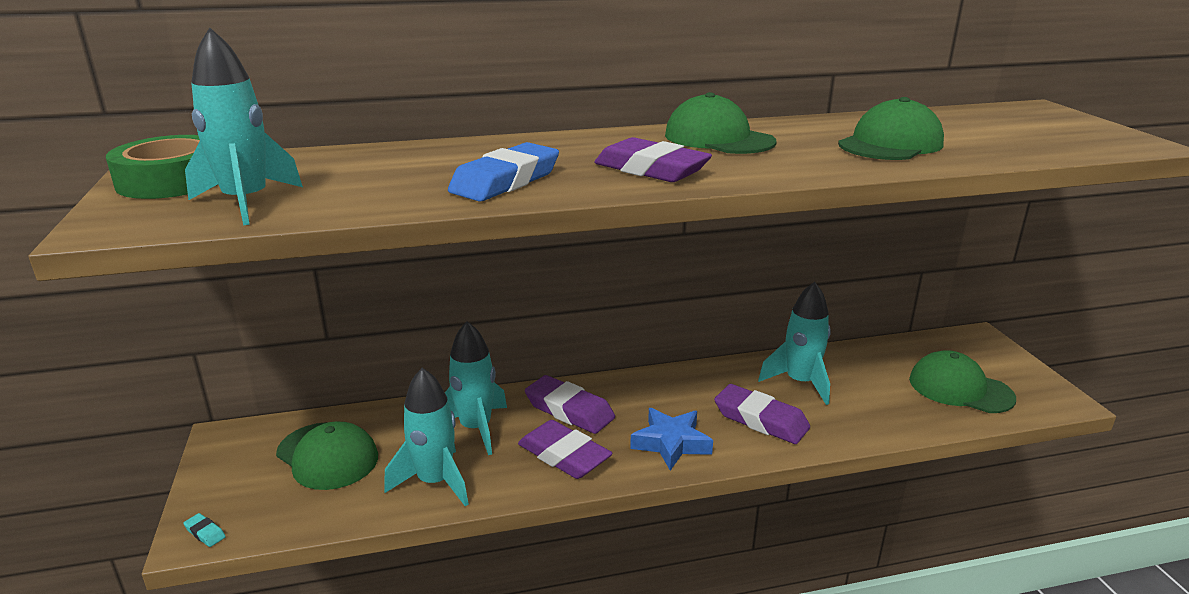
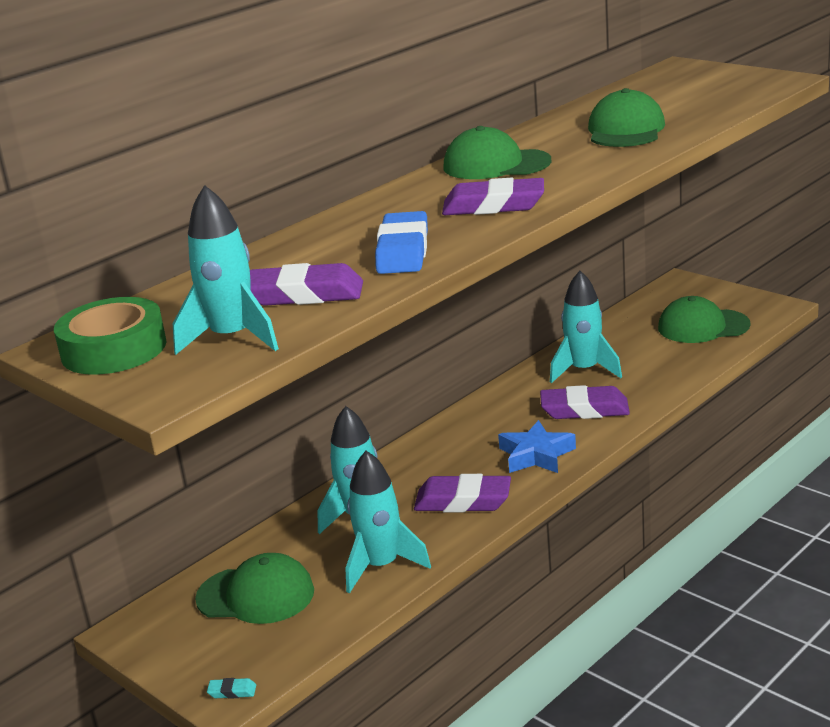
camera: 30 degrees left, 0 degrees up
(569, 410) = (424, 469): purple eraser -> purple eraser (305, 294)

